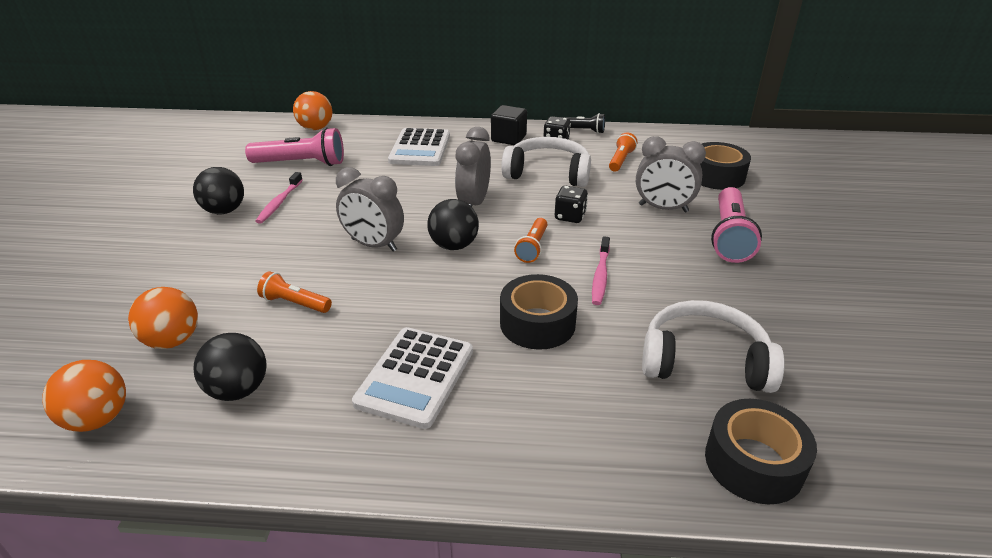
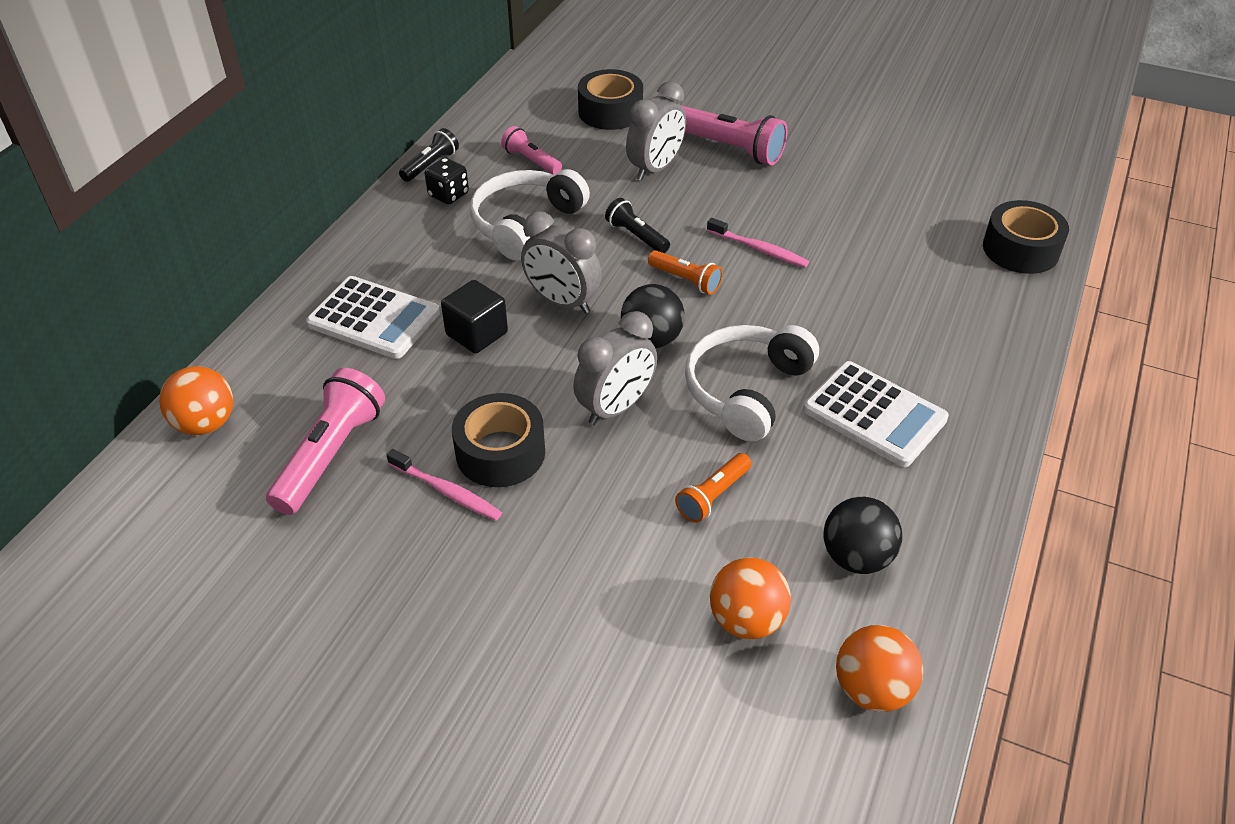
camera: 70 degrees left, 10 degrees up
(224, 211) = (434, 559): black ball -> none
(508, 138) = (406, 230): black cube -> black cube (477, 334)
(537, 323) = (820, 312): black tape -> black tape (500, 452)
(570, 216) = (636, 236): black dice -> black flashlight
(621, 160) = (531, 161): orange flashlight -> pink flashlight
(704, 360) = (904, 231): white headphones -> white headphones (746, 390)

